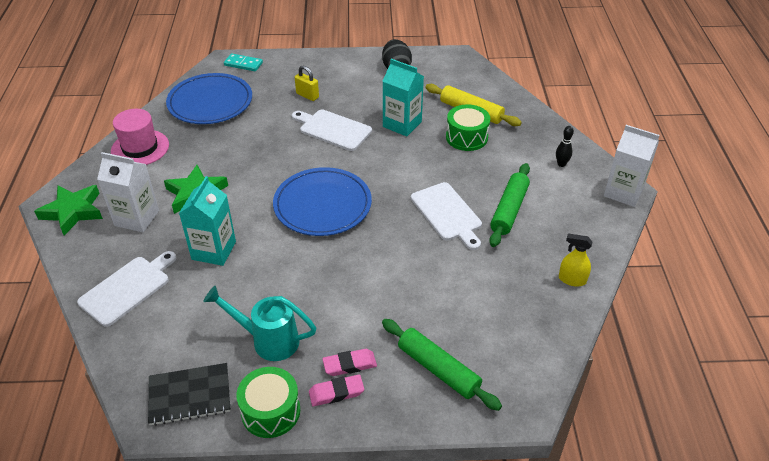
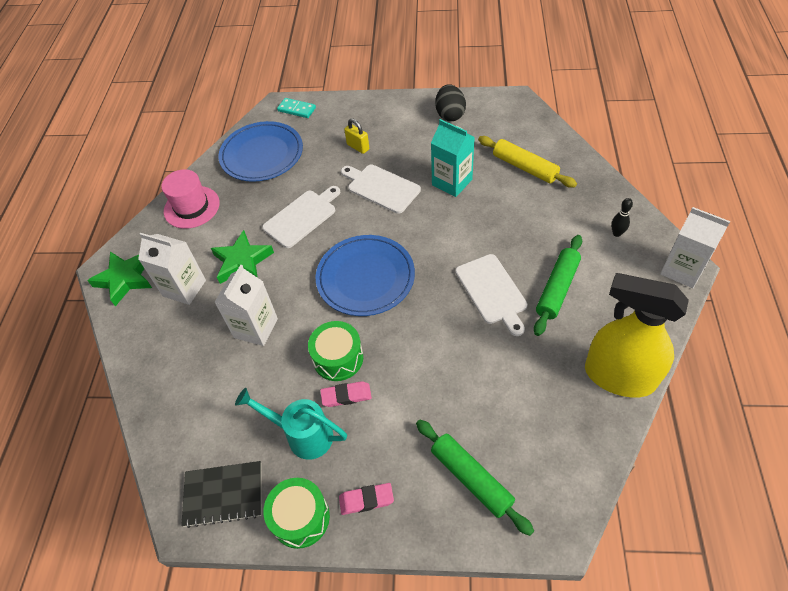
camera: 10 degrees right, 10 degrees up
(127, 288) = (171, 369): white cutting board -> white cutting board (302, 217)
(214, 250) = (256, 328): turquoise carton -> white carton
(349, 364) = (381, 468): pink eraser -> pink eraser (346, 396)
(466, 137) = (518, 199): green drum -> green drum (338, 358)
(572, 279) = (619, 376): yellow spray bottle -> yellow spray bottle, size x2.40

